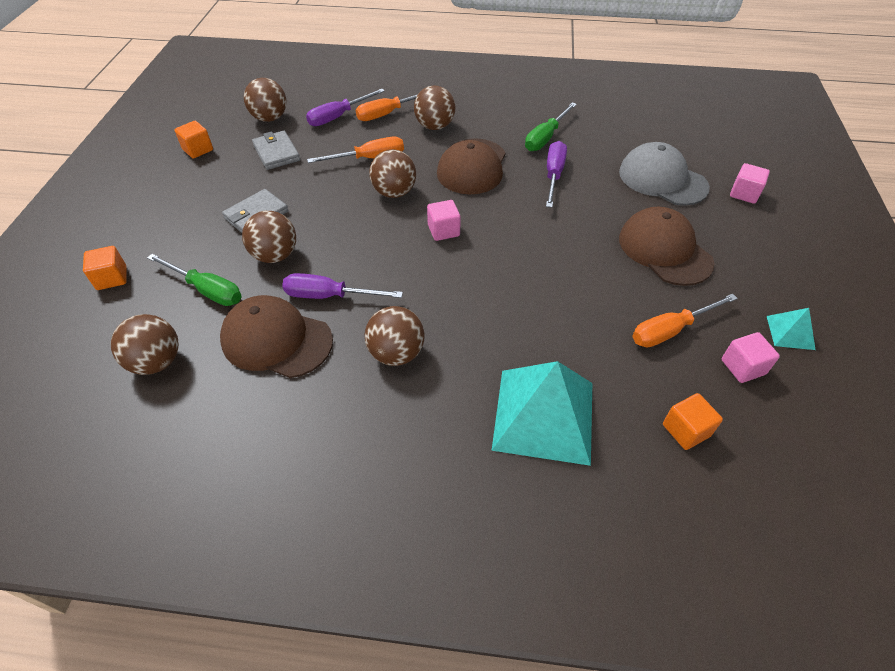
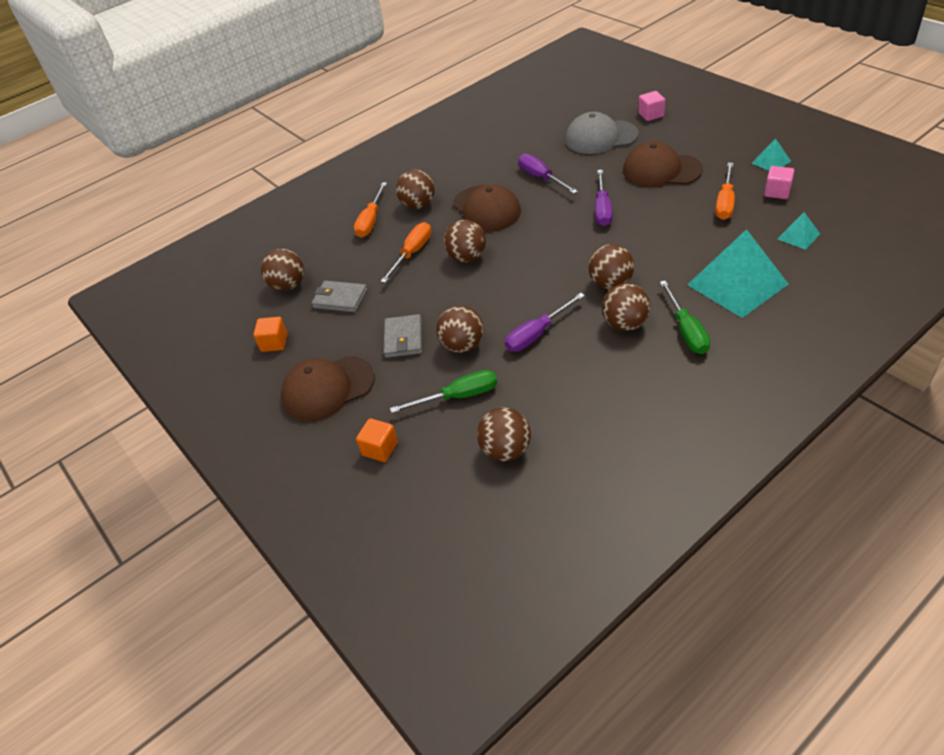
camera: 40 degrees left, 5 degrees down
(276, 340) = (551, 377): brown cap -> brown cap (328, 388)
(338, 117) = (339, 247): purple screwdriver -> purple screwdriver (602, 209)
(443, 230) = (535, 252): pink cube -> none
(447, 309) = (611, 284): none -> brown ball
(545, 138) = (499, 162): green screwdriver -> green screwdriver (686, 331)
(686, 430) = (798, 236): orange cube -> turquoise pyramid

